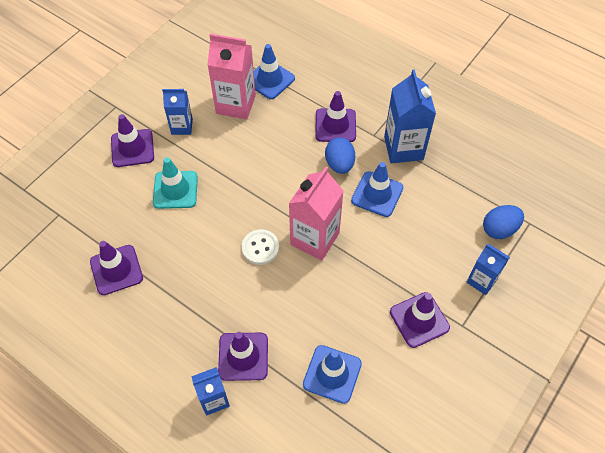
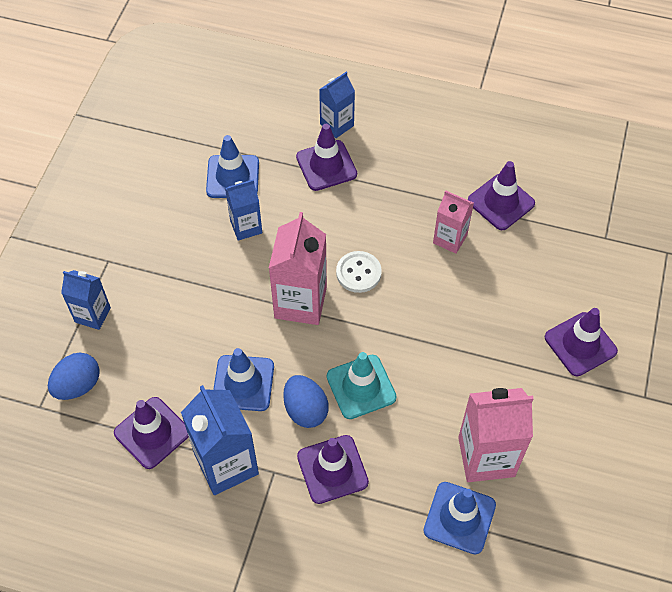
camera: 160 degrees right, 0 degrees up
(175, 190) = (493, 308): turquoise traffic cone -> turquoise traffic cone (361, 387)
(175, 252) = (450, 239): none -> pink carton
(182, 126) = (538, 396): blue carton -> blue carton (246, 227)
(419, 320) = (156, 252): purple traffic cone -> purple traffic cone (152, 433)

